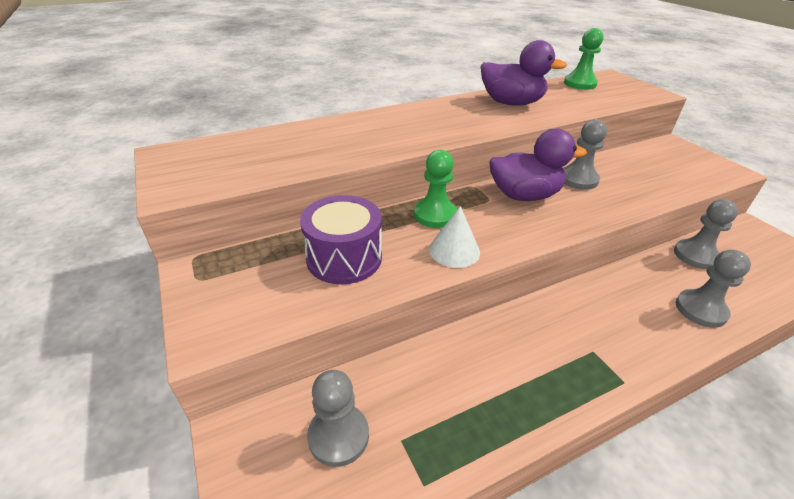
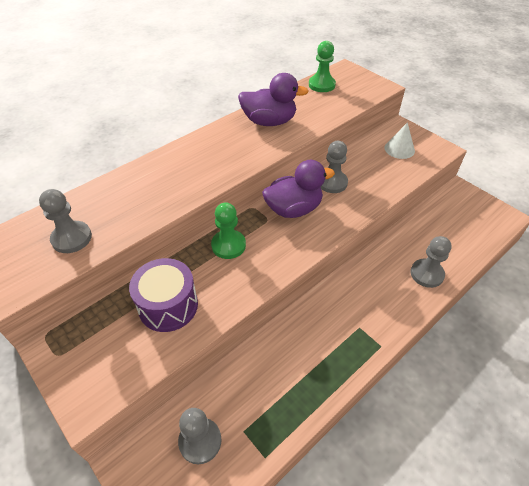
camera: 15 degrees left, 10 degrees up
(454, 250) = (250, 277): white cone -> white cone (399, 149)
(695, 255) = (422, 226): grey pawn -> grey pawn (72, 238)

